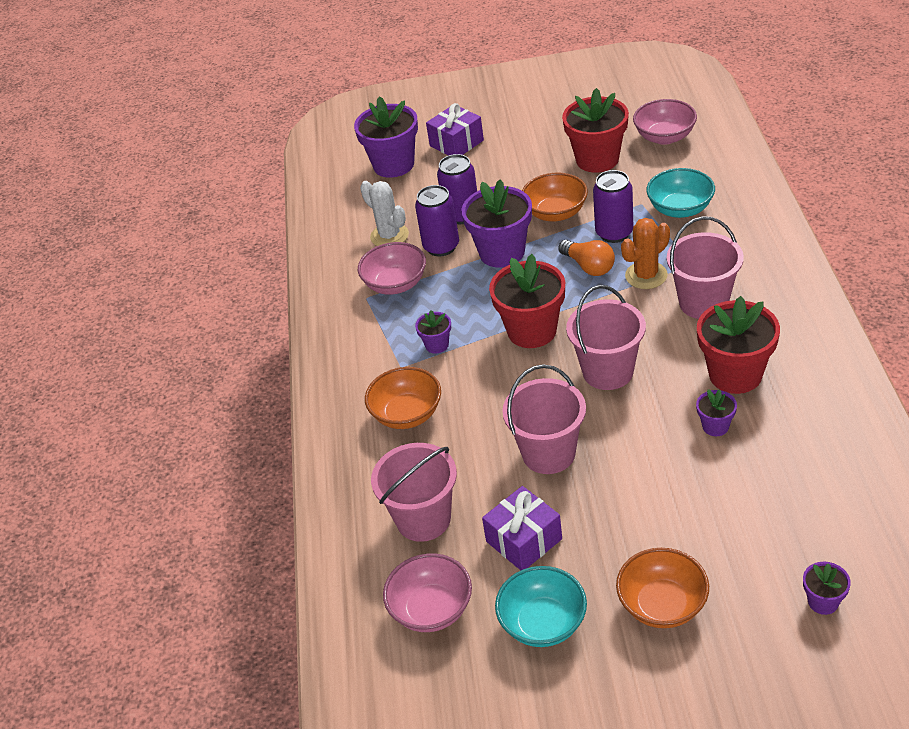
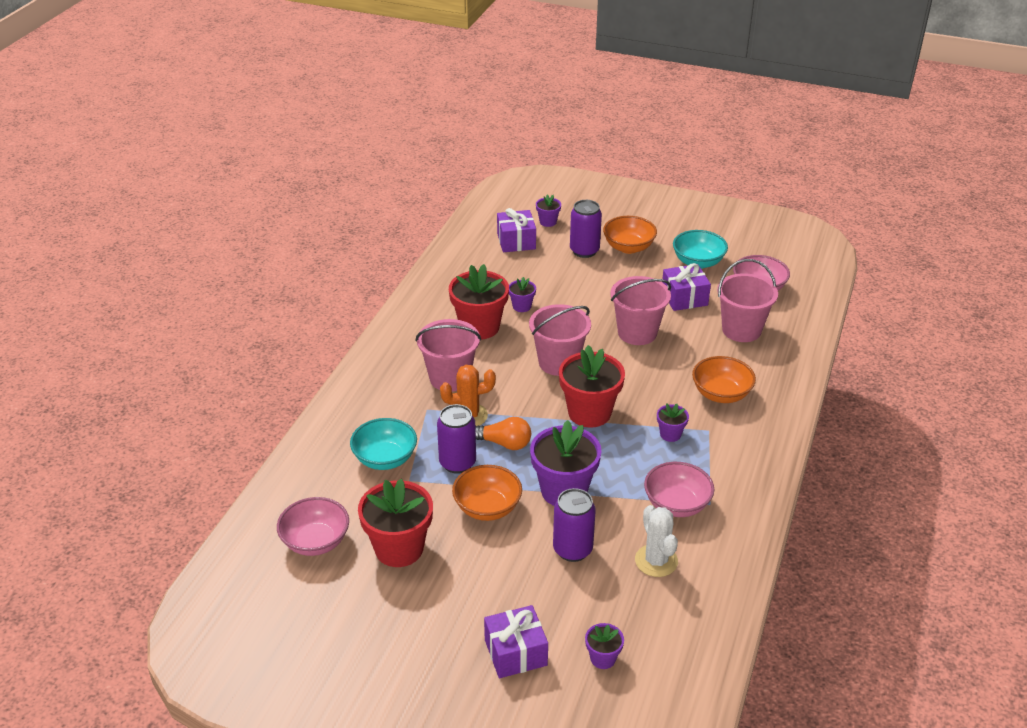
camera: 160 degrees left, 5 degrees down
(393, 165) = (603, 658): purple flower pot -> purple flower pot, size x0.48
(441, 247) = (613, 523): purple can -> purple can (584, 251)
(589, 266) = (504, 443): orange light bulb -> orange light bulb turned 120 degrees clockwise
(828, 535) = (516, 241): none -> purple gift

